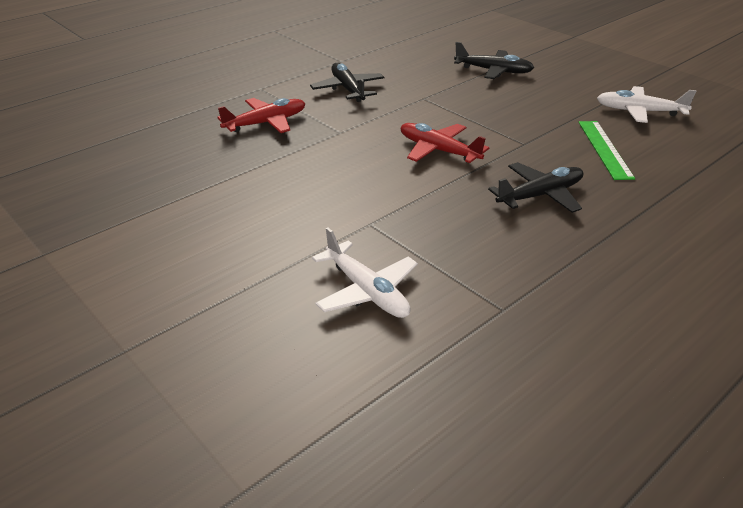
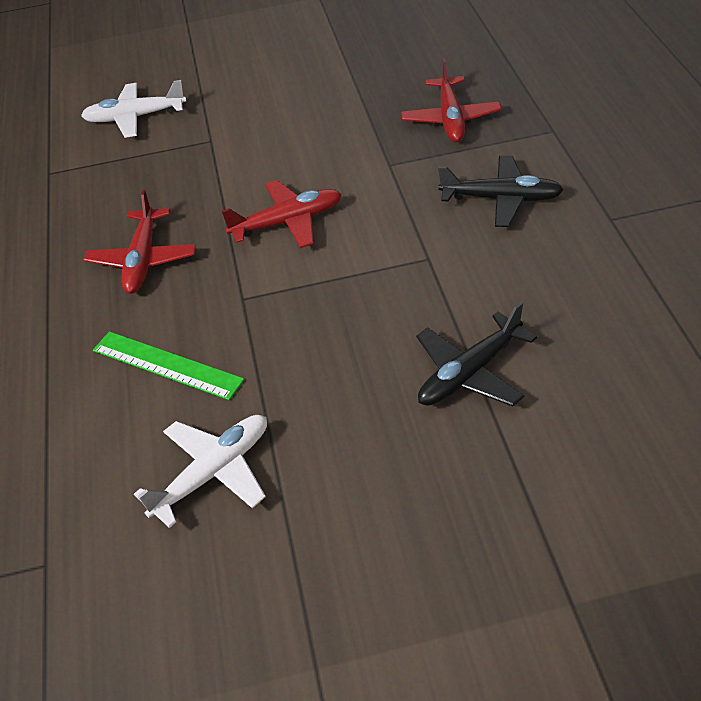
camera: 125 degrees right, 10 degrees up
(539, 195) = (143, 259): black plane -> red plane

